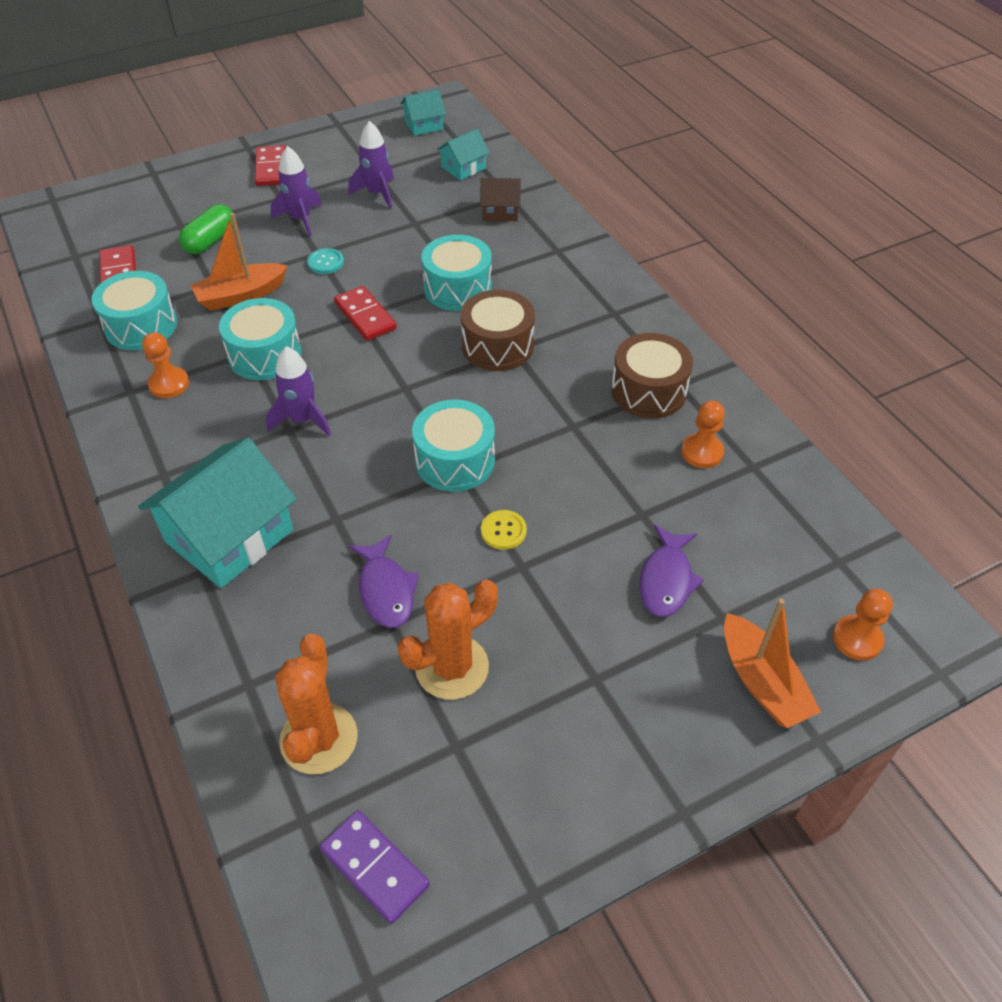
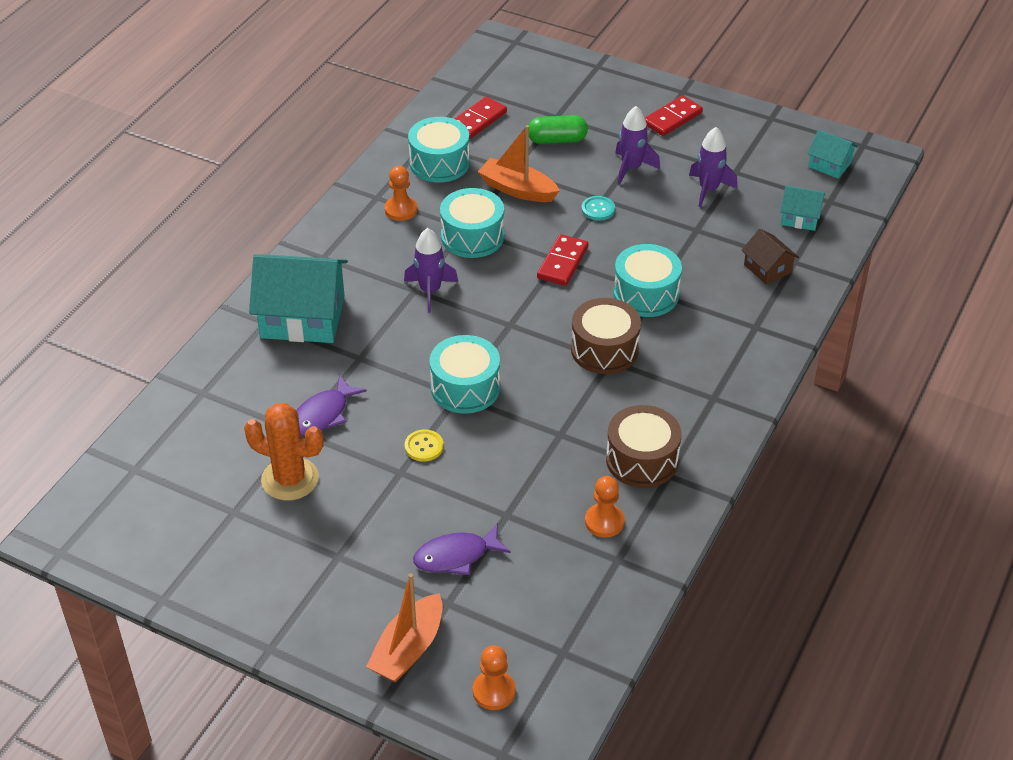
camera: 55 degrees right, 5 degrees down
(319, 738) = (191, 445): orange cactus -> none
(374, 867) = (128, 517): purple domino -> none

